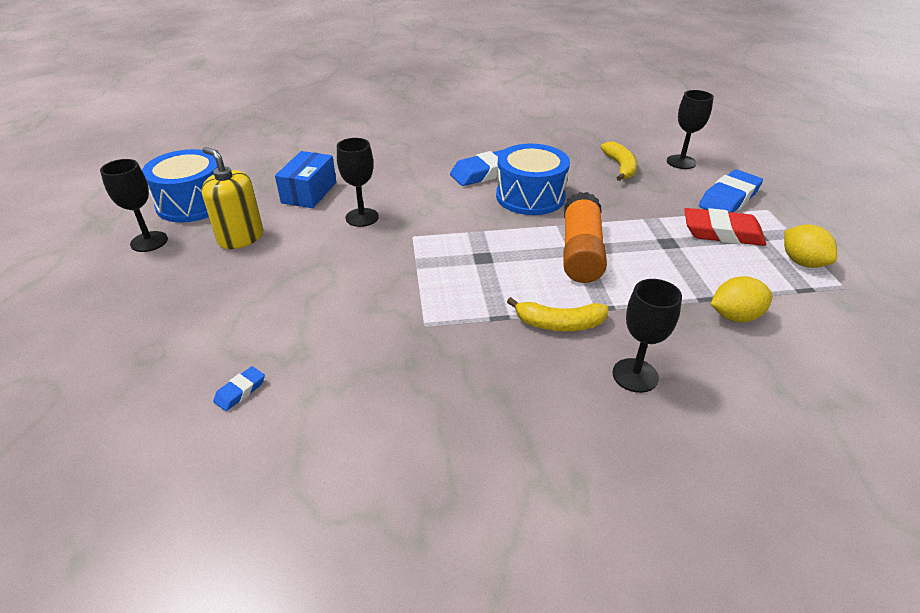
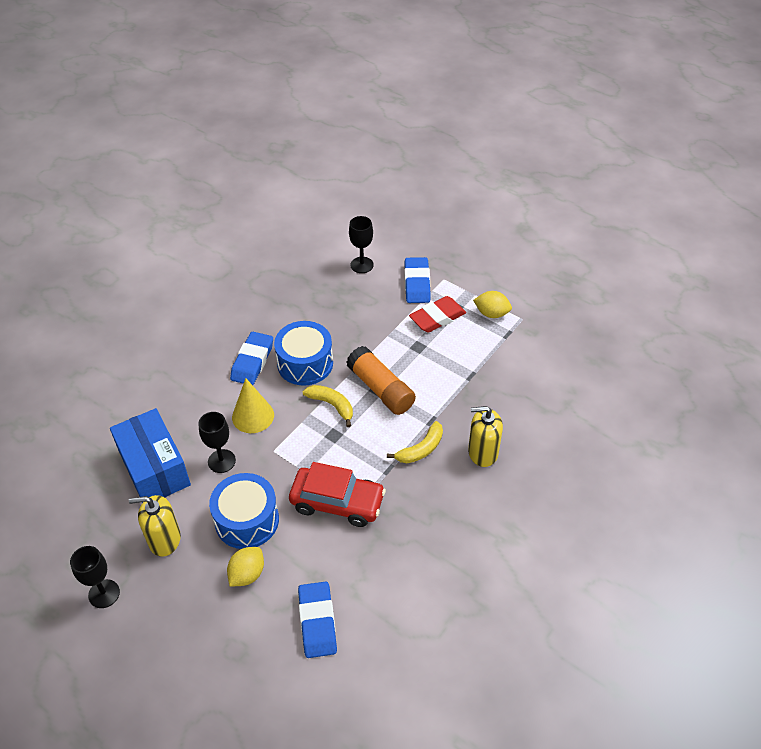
camera: 45 degrees left, 10 degrees up
(193, 203) = (81, 542): blue drum -> blue drum (247, 520)
(240, 391) = (317, 622): blue eraser -> blue eraser, size x2.11
(309, 192) = (154, 468): blue box -> blue box, size x1.55
(409, 309) = (337, 502): none -> red car
(432, 204) = (253, 416): none -> yellow cone
(620, 167) = (331, 295): yellow banana -> yellow banana (332, 405)
(635, 375) = (483, 452): black goblet -> yellow soap dispenser
(735, 316) = (492, 378): yellow lemon -> yellow lemon (247, 574)

